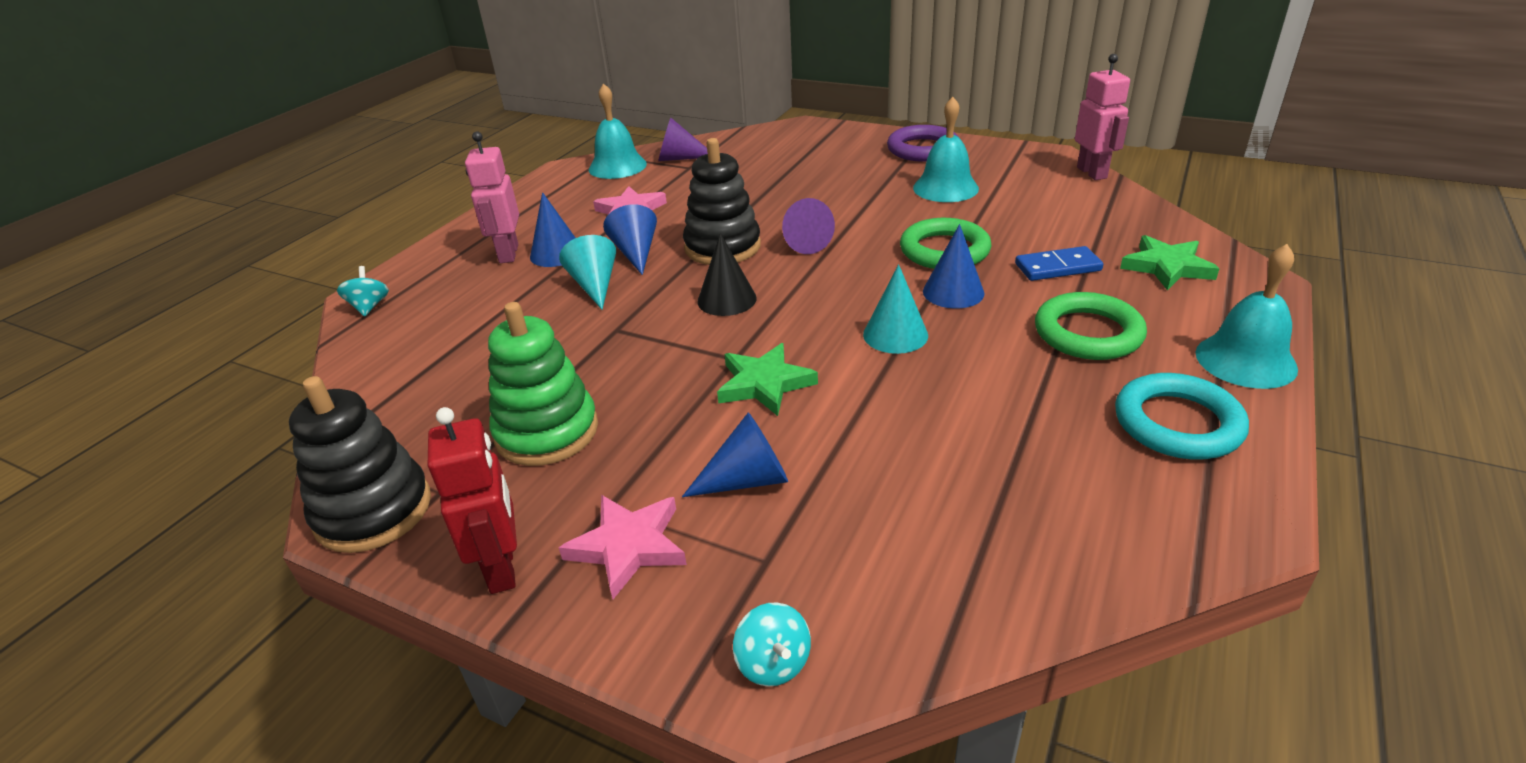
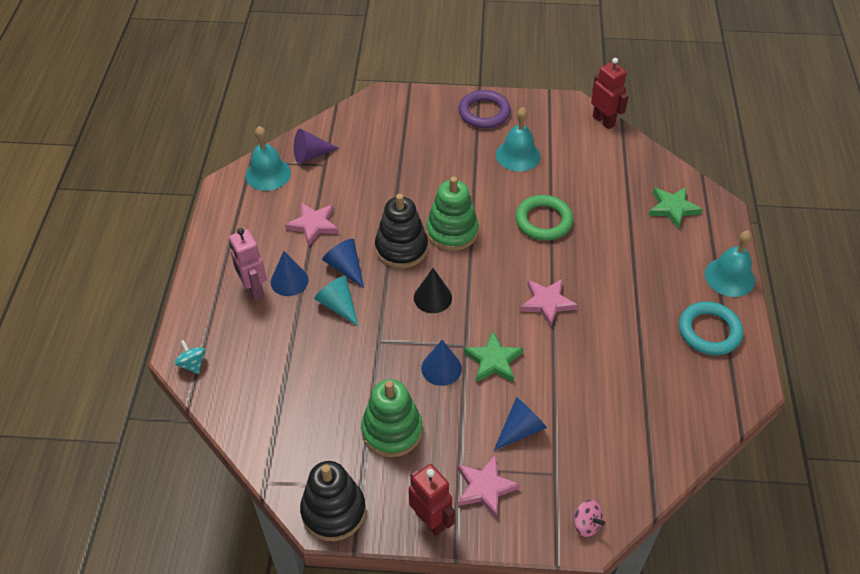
camera: 25 degrees left, 15 degrees up
(773, 663) = (586, 524): turquoise spinning top -> pink spinning top
(803, 242) = (452, 231): purple cone -> green stacking toy
(895, 334) = (547, 303): turquoise cone -> pink star
(953, 292) = (564, 258): blue cone -> blue cone (441, 368)
(1057, 267) = (614, 222): blue domino -> none
(1088, 333) = (648, 275): green ring -> none
(1092, 173) = (603, 121): pink robot -> red robot

